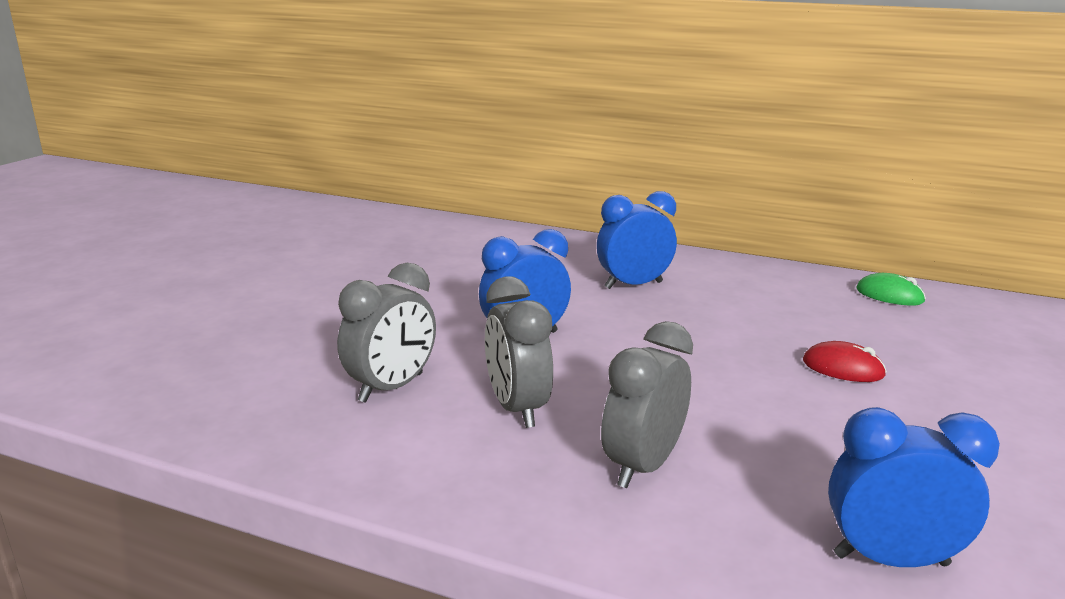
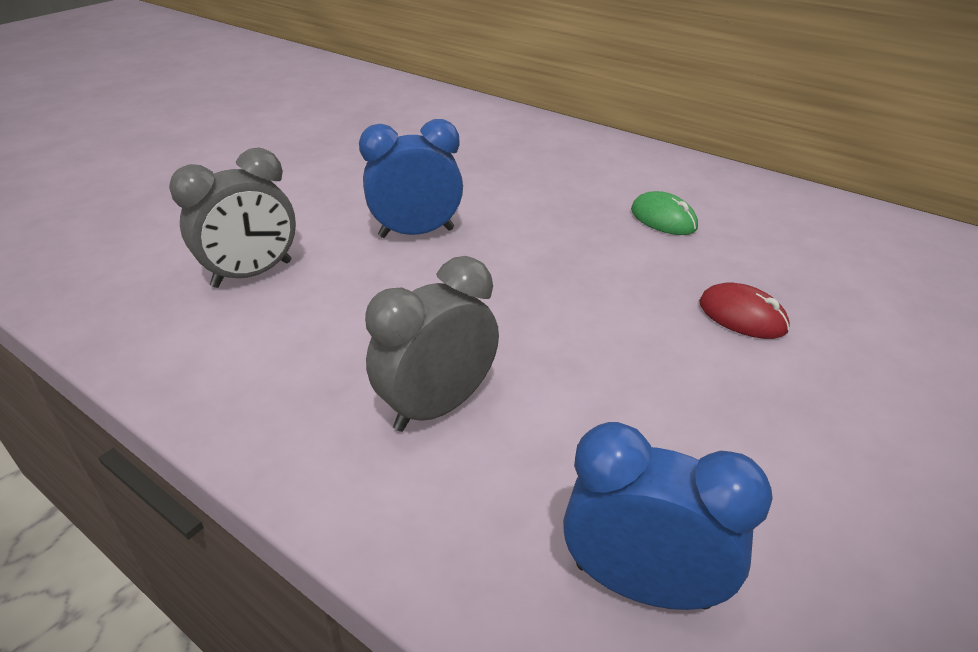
camera: 15 degrees right, 15 degrees up
(517, 408) = (355, 315): grey clock -> none
(633, 285) = (569, 183): blue clock -> none
(889, 295) = (859, 227): green mouse -> green mouse (663, 219)

